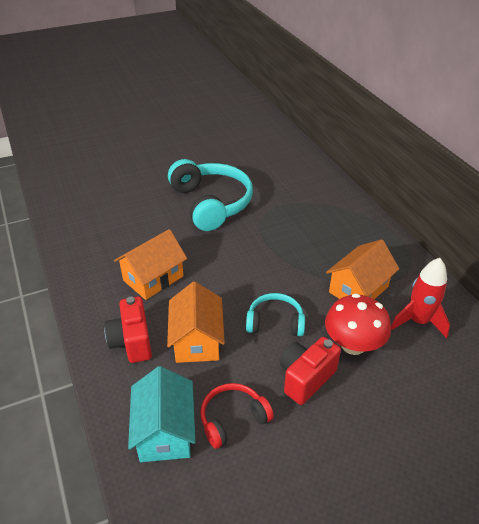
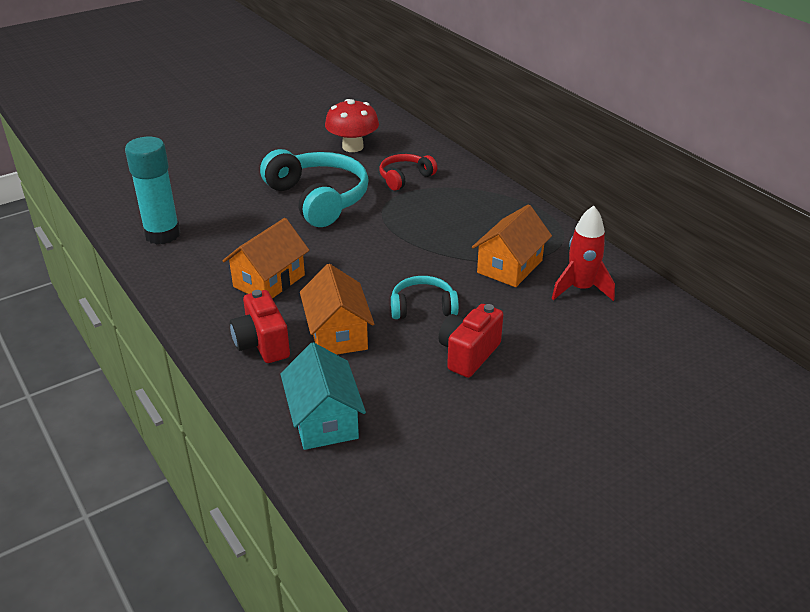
camera: 10 degrees left, 5 degrees down
(81, 223) = (162, 234): none -> turquoise glue stick
(233, 419) = (397, 399): red headphones -> red headphones (405, 178)
(353, 344) = (514, 318): red mushroom -> red mushroom (352, 147)

